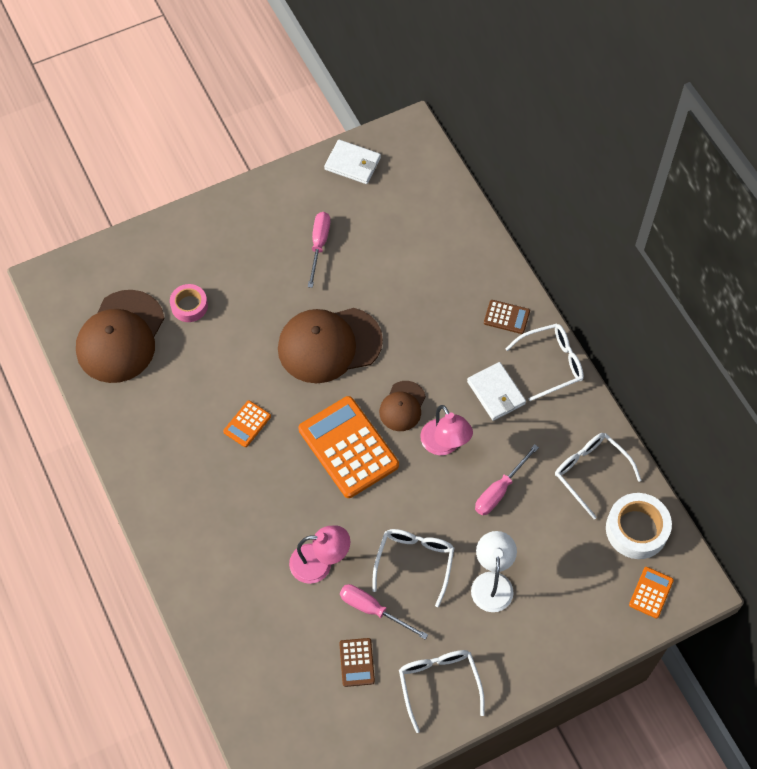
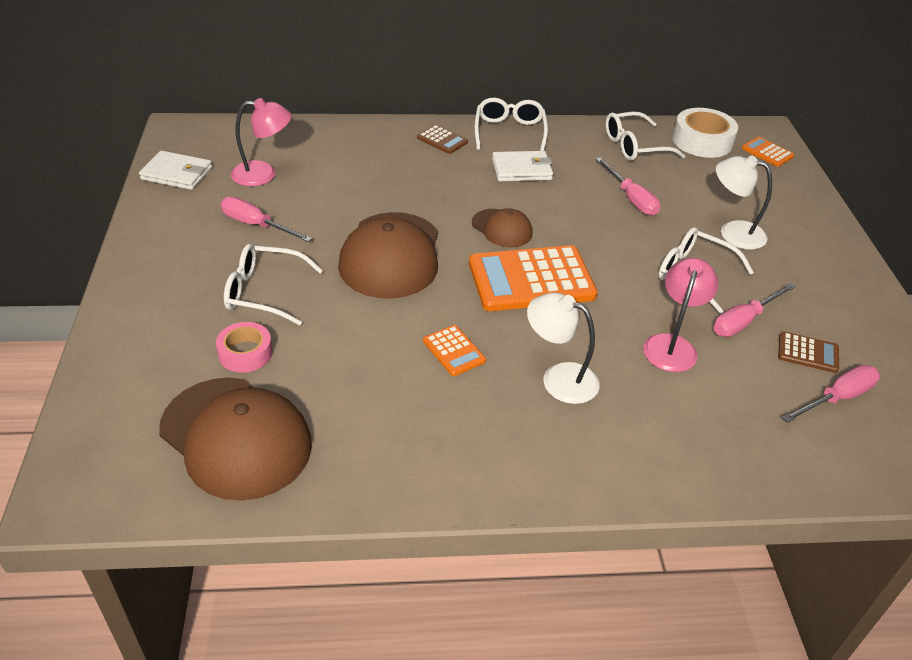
camera: 70 degrees left, 20 degrees down
(250, 497) = (559, 378): none -> white lamp
(314, 688) = (837, 398): none -> pink screwdriver
(353, 164) = (177, 173): white wallet -> white wallet turned 60 degrees clockwise
(439, 684) = (843, 300): white glasses -> white glasses (264, 292)
(444, 445) = (563, 215): pink lamp -> pink lamp (263, 174)
(506, 317) = (442, 140): brown calculator -> brown calculator turned 90 degrees clockwise

